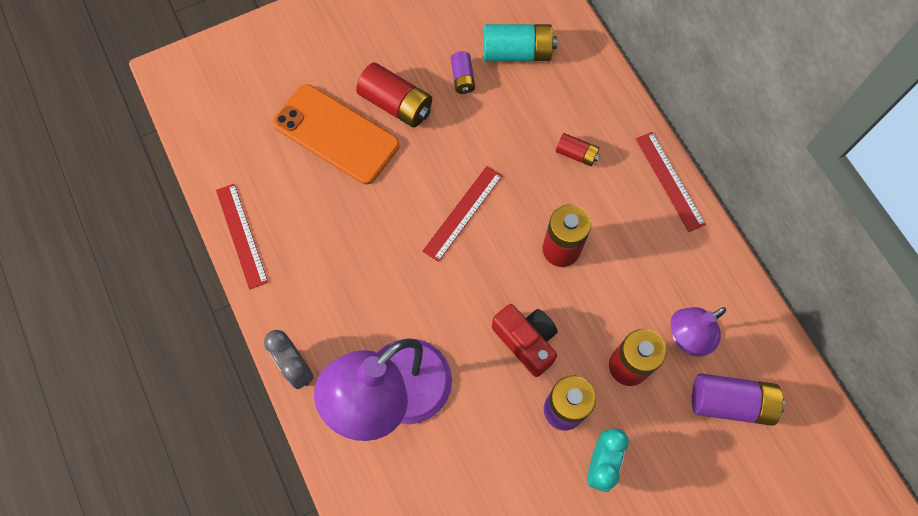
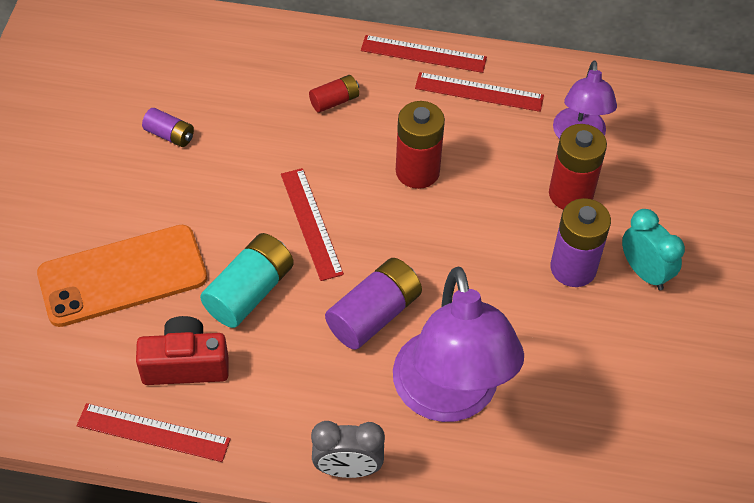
camera: 55 degrees left, 15 degrees down
(396, 104) = (142, 205): red battery -> none
(517, 53) = (187, 78): turquoise battery -> turquoise battery (250, 292)
(526, 341) = (484, 255): red camera -> red camera (185, 364)
(667, 242) = (479, 92): none -> red ruler
(730, 402) = (660, 145): purple battery -> purple battery (374, 315)

